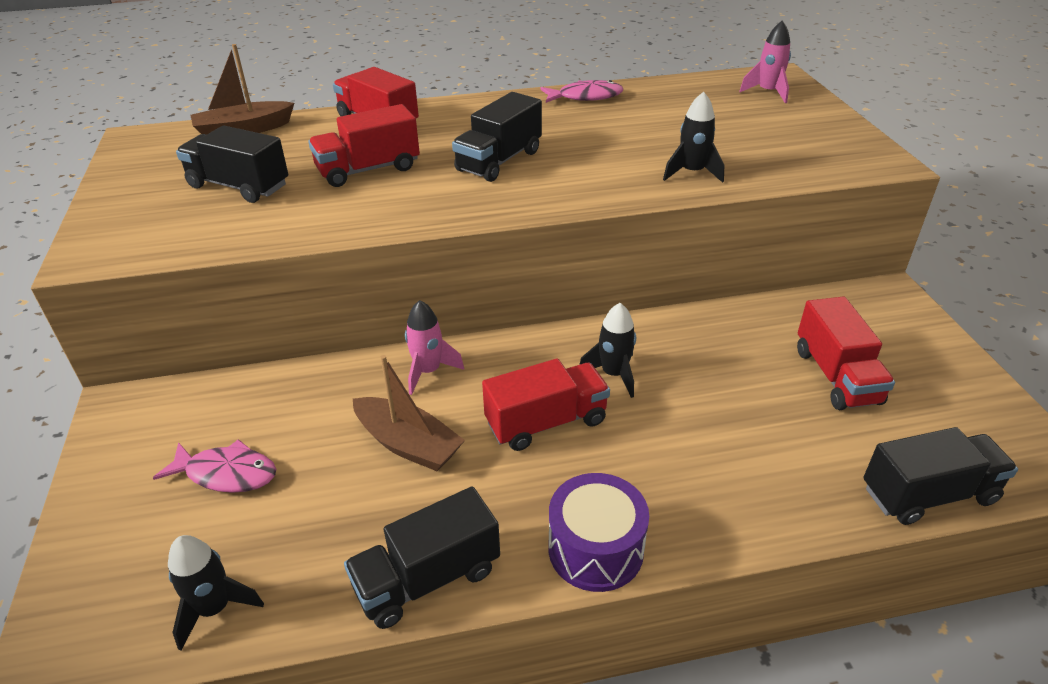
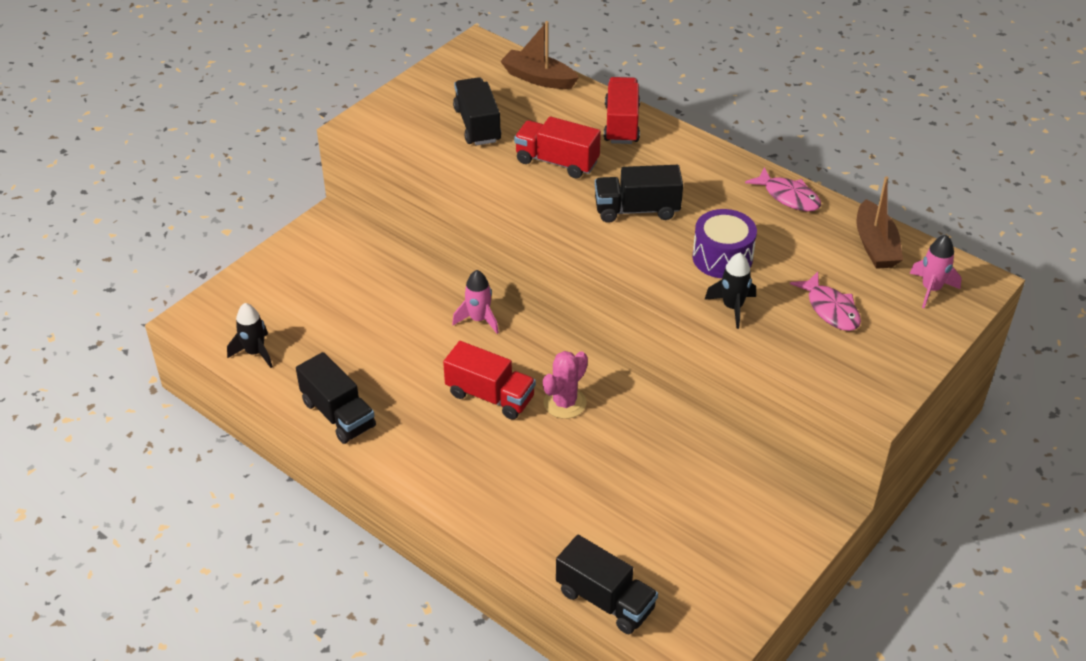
camera: 50 degrees right, 5 degrees up
(226, 473) = (327, 296): pink fish -> pink fish (830, 309)
(408, 444) = (415, 349): brown boat -> brown boat (875, 245)
(427, 578) = (338, 414): black truck -> black truck turned 150 degrees counterclockwise
(595, 549) = (417, 468): purple drum -> purple drum (722, 258)
(613, 374) = (565, 403): black rocket -> pink cactus
(836, 376) = (682, 514): red truck -> none

